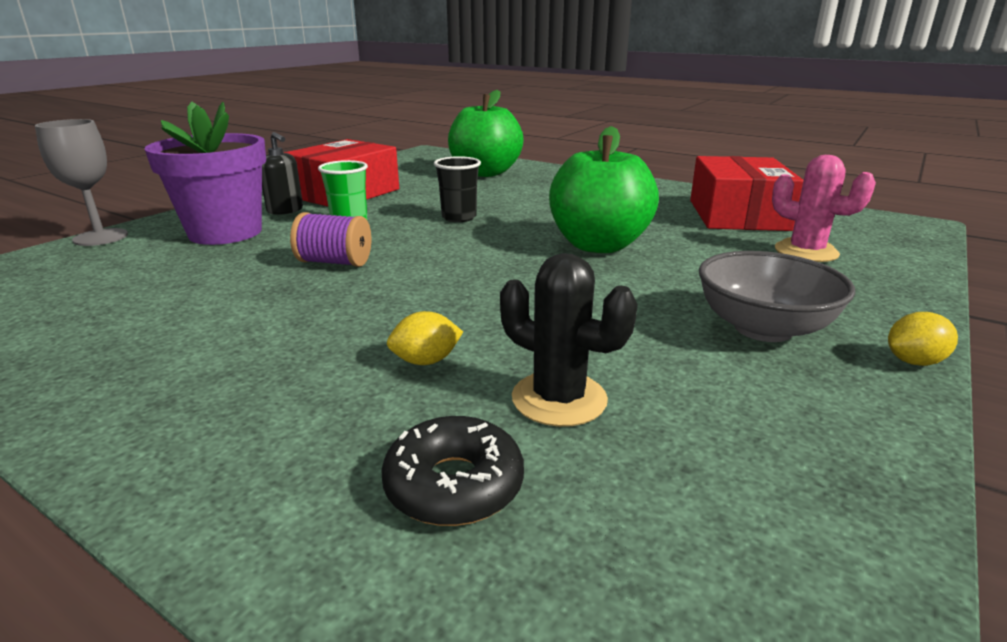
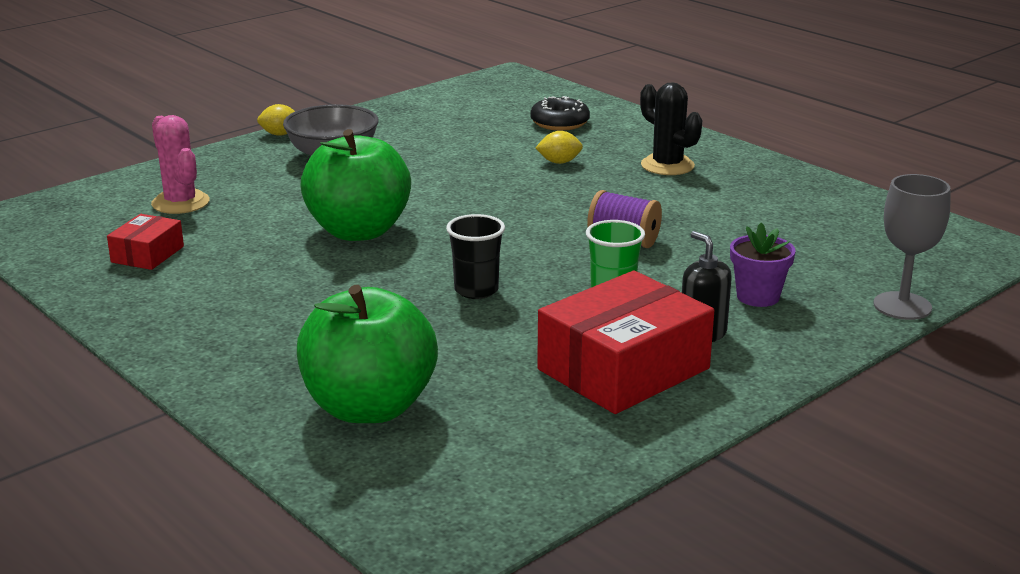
camera: 165 degrees left, 0 degrees up
(225, 232) = (758, 297): purple flower pot -> purple flower pot, size x0.52
(559, 399) = (494, 140): black cactus -> black cactus (667, 165)
(737, 215) = (147, 254): red box -> red box, size x0.50

